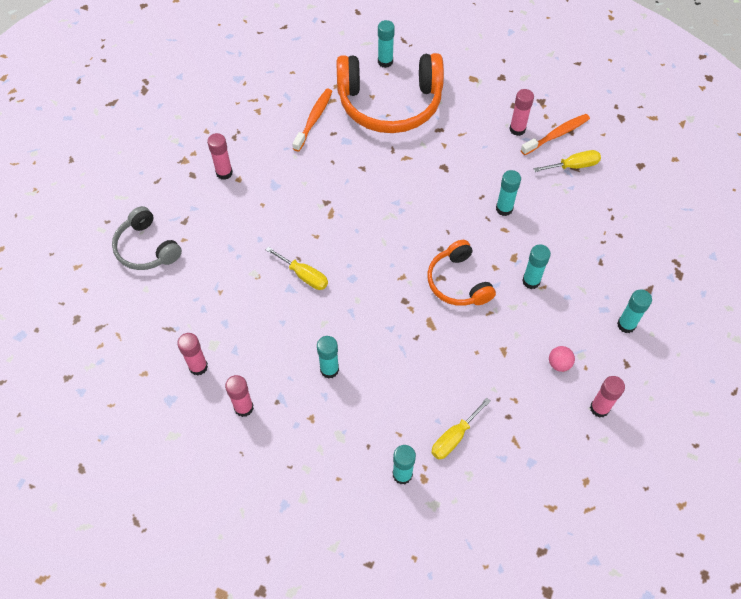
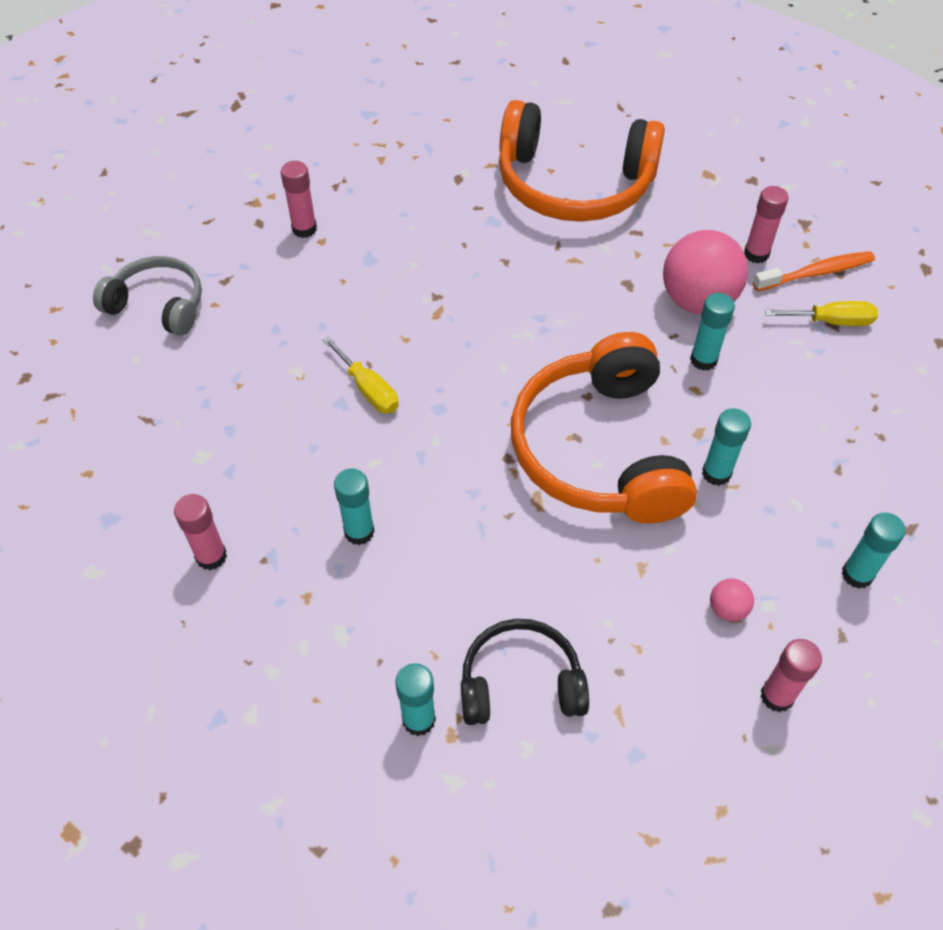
camera: 15 degrees right, 5 degrees down
(146, 248) = (158, 305): grey headphones -> grey headphones turned 135 degrees clockwise
(198, 366) = (168, 482): pink glue stick -> none
(314, 119) = (456, 184): orange toothbrush -> none
(385, 62) = (584, 129): turquoise glue stick -> none
(454, 437) = (520, 682): yellow screwdriver -> black headphones
(458, 282) = (599, 449): orange headphones -> orange headphones, size x1.79
(490, 169) = (697, 300): none -> pink ball

